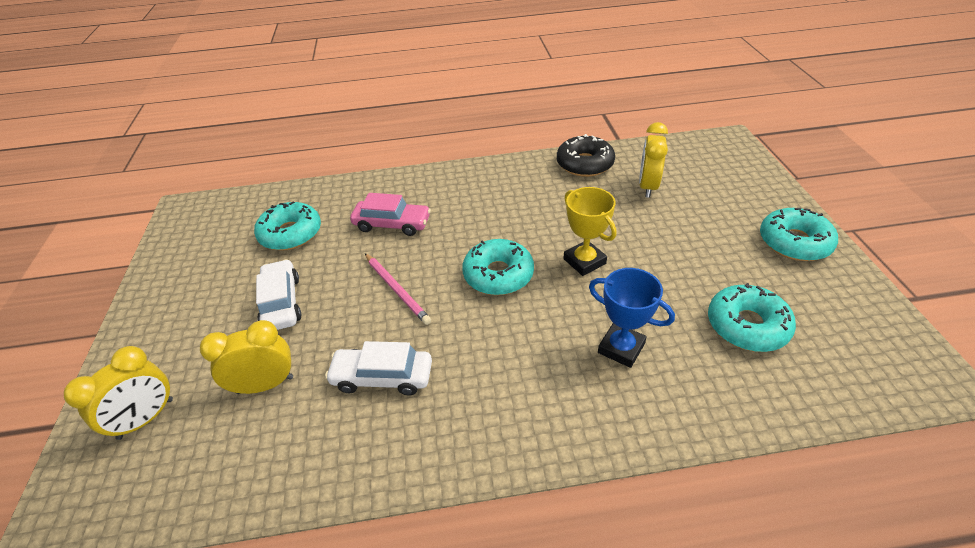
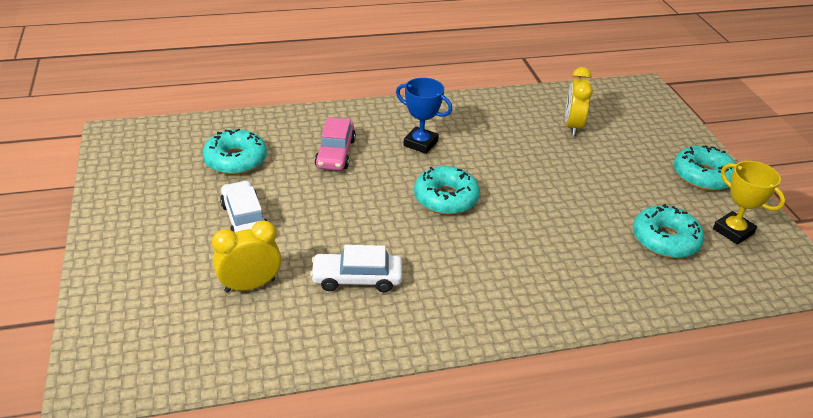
camera: 10 degrees left, 5 degrees down
(146, 419) = (145, 312): yellow clock -> none
(392, 224) = (335, 153): pink car -> pink car turned 90 degrees clockwise
(397, 289) = (353, 210): pink pencil -> none
(584, 164) = (512, 104): black donut -> none
(584, 261) = (522, 188): yellow trophy -> yellow trophy (733, 231)
(621, 348) = (562, 256): blue trophy -> blue trophy (420, 143)

